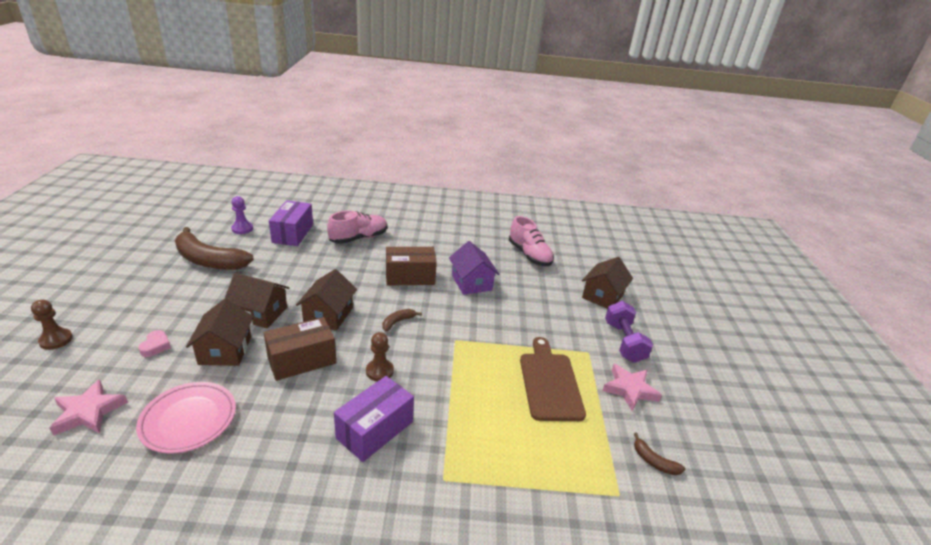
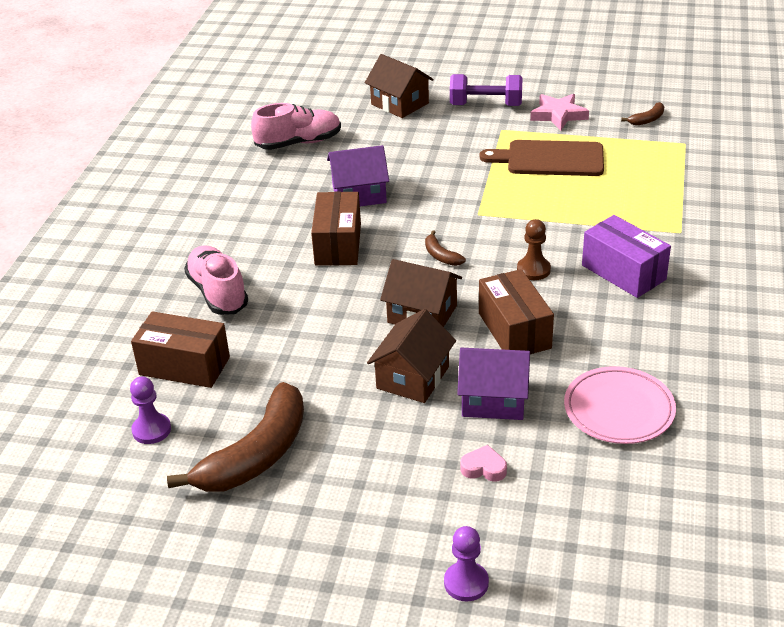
camera: 75 degrees left, 5 degrees up
(56, 340) = (466, 583): brown pawn -> purple pawn
(89, 412) = (612, 500): pink star -> none
(225, 350) = (494, 399): brown house -> purple house
(293, 233) = (184, 366): purple box -> brown box

